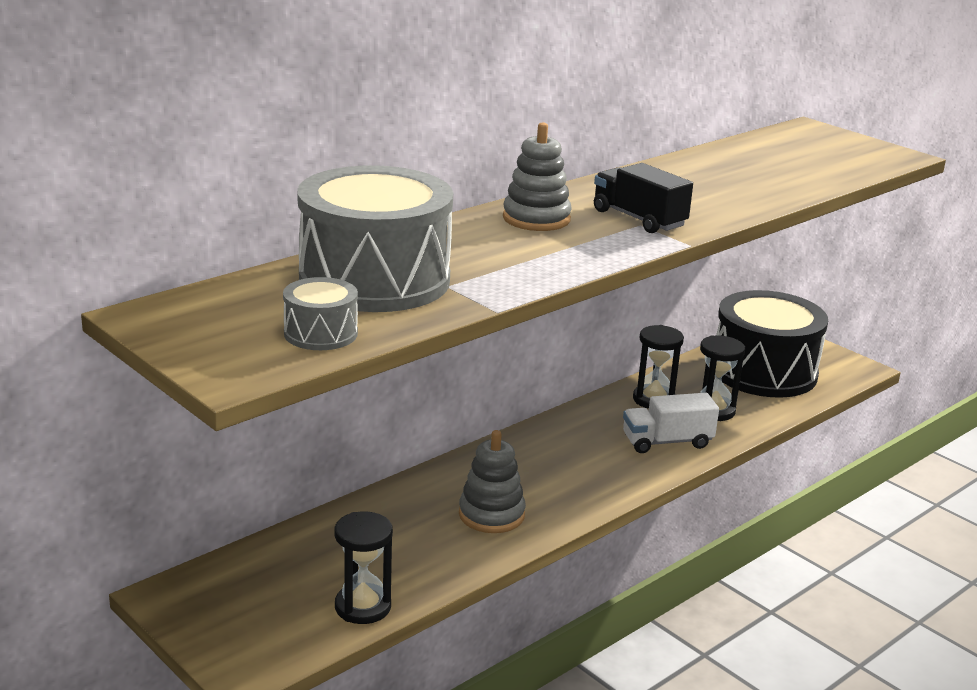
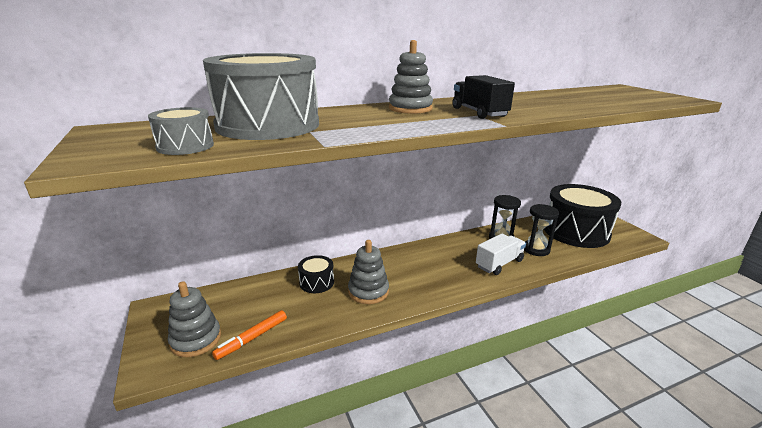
camera: 20 degrees right, 0 degrees up
(278, 624) = (196, 339): none -> grey stacking toy
(363, 607) = (252, 338): black hourglass -> orange marker
(400, 515) = (316, 282): none -> black drum
(667, 442) = (499, 264): white truck -> white truck turned 135 degrees clockwise

